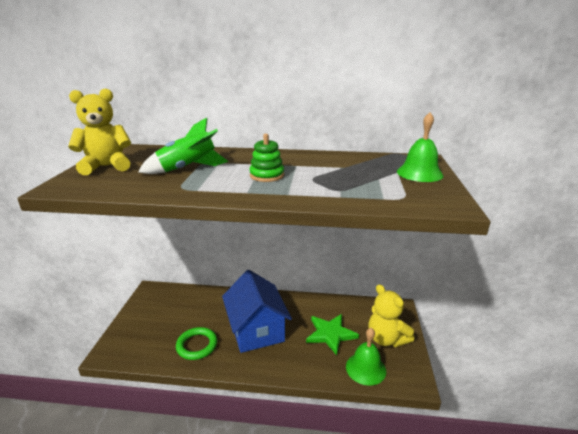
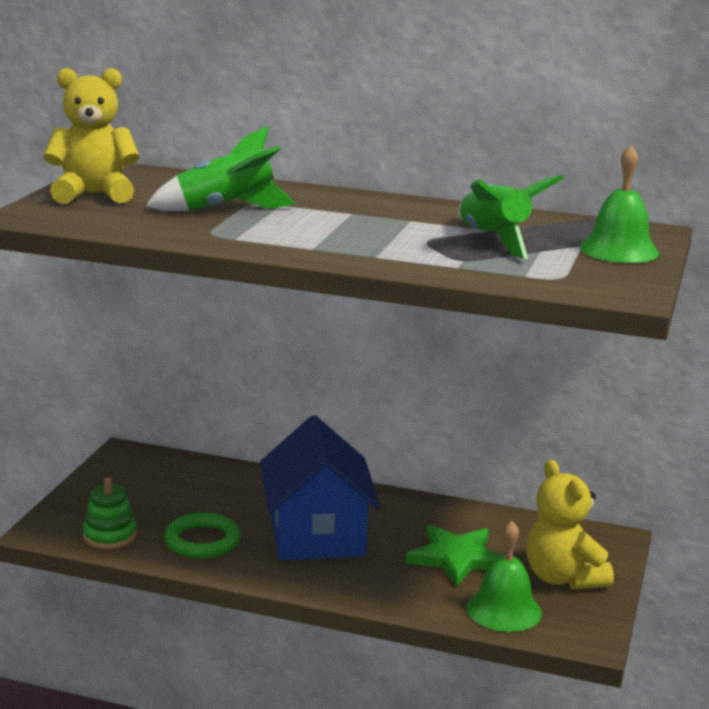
camera: 10 degrees right, 5 degrees down
(267, 175) = (353, 230): green stacking toy -> green stacking toy (110, 536)
(348, 174) = (493, 240): none -> green rocket

